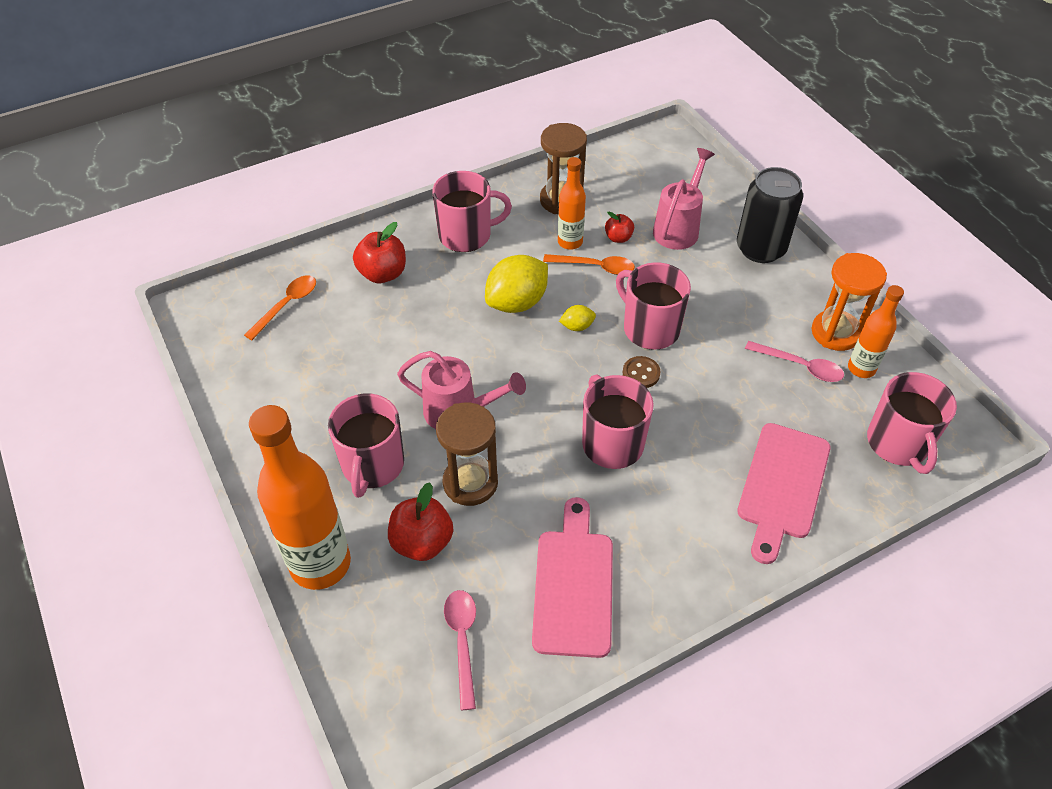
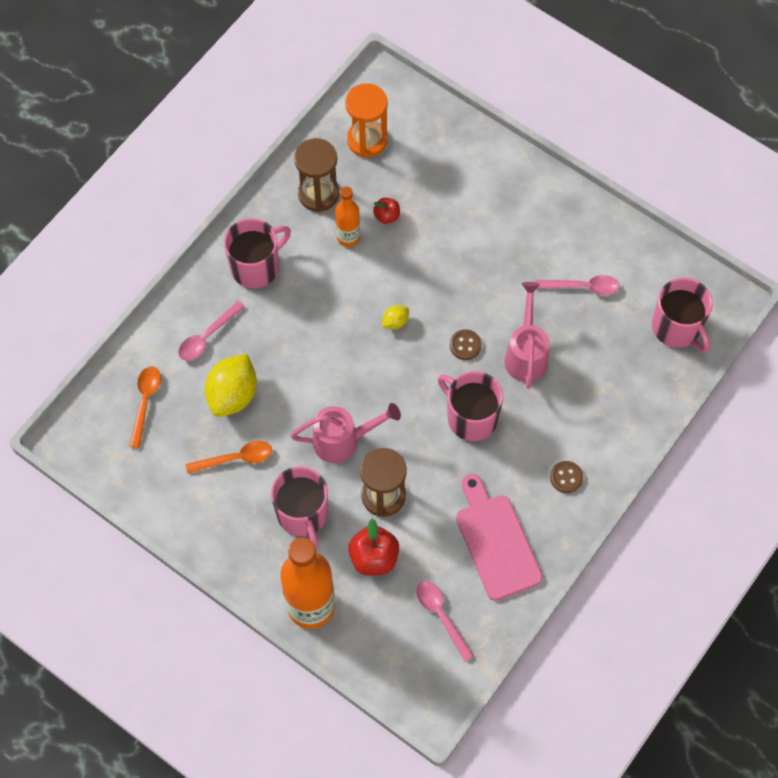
camera: 25 degrees left, 15 degrees up
(382, 274) = (207, 336): red apple -> pink spoon
(517, 302) = (335, 318): yellow lemon -> yellow lemon (233, 395)
(595, 267) = (381, 255): orange spoon -> orange spoon (235, 458)
(650, 328) = (453, 299): pink mug -> none
(678, 228) = (432, 185): pink watering can -> pink watering can (526, 354)
(694, 549) = (566, 477): none -> brown button
(760, 249) = (509, 179): black can -> none
(782, 486) = (608, 400): pink cutting board -> none
(835, 332) = (598, 242): orange hourglass -> orange hourglass (367, 140)
(861, 368) = (629, 270): orange bottle -> none

